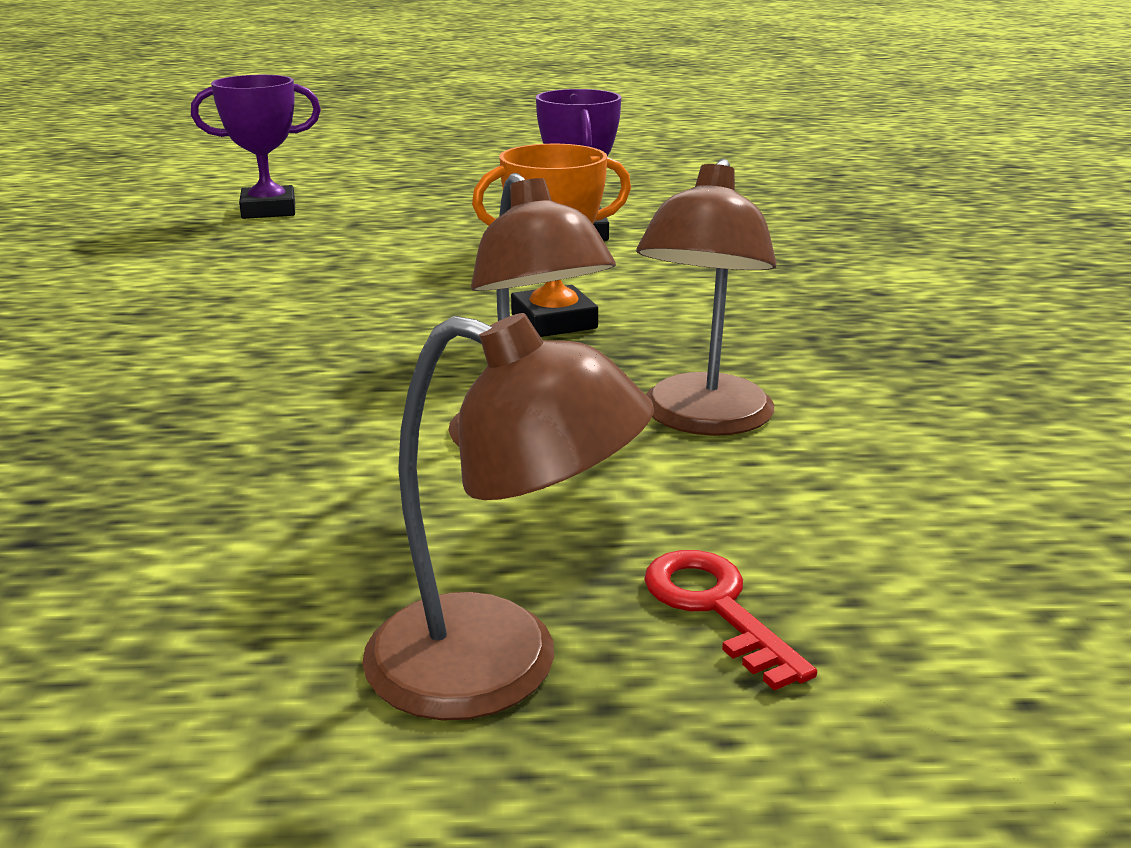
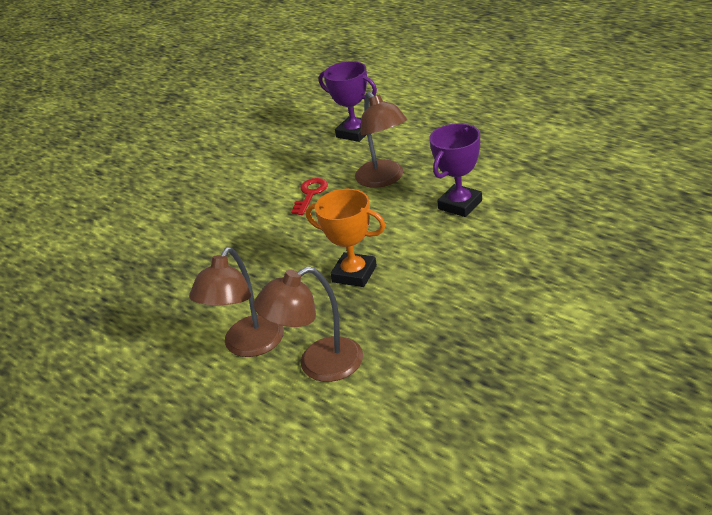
camera: 50 degrees right, 10 degrees up
(500, 666) = (123, 436): brown lamp -> brown lamp (384, 179)
(715, 607) = (196, 453): red key -> red key (310, 194)

